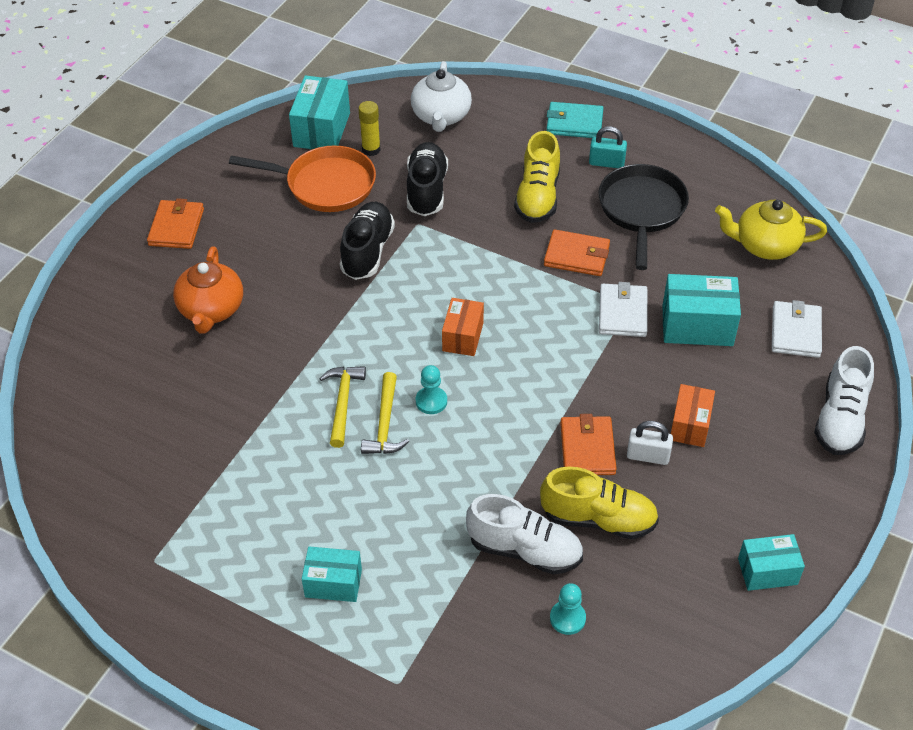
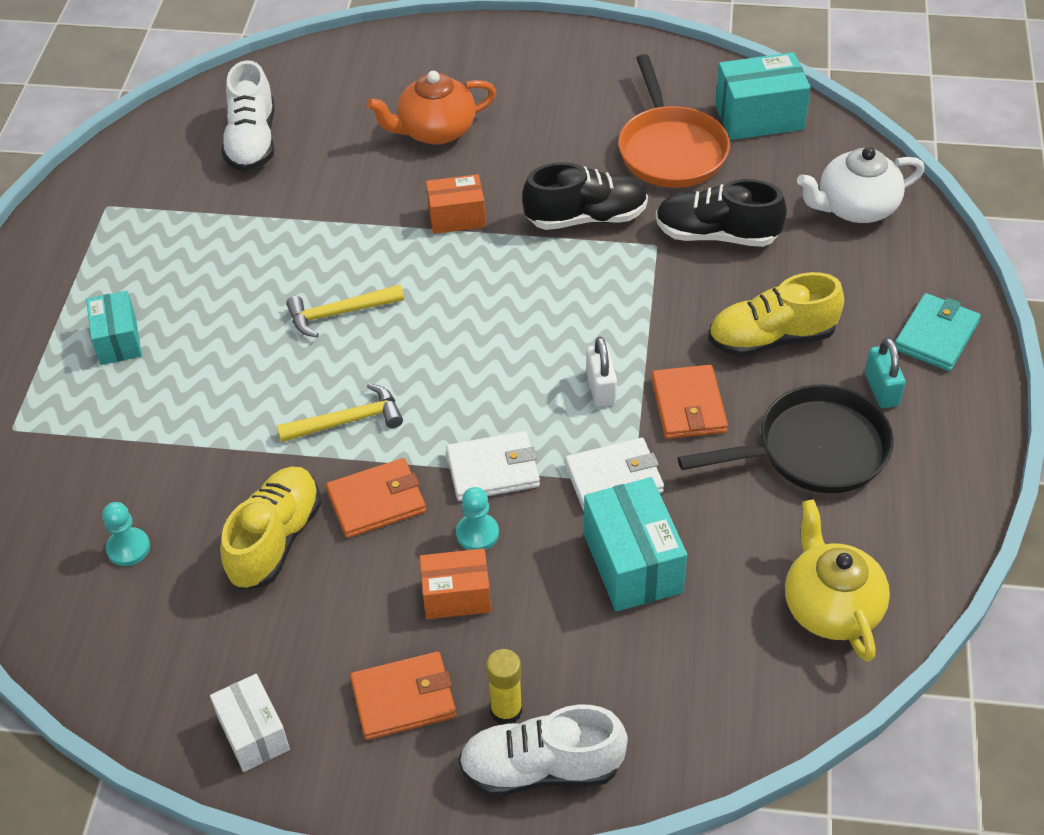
camera: 70 degrees right, 0 degrees up
(176, 227) = (537, 65): orange wallet -> orange wallet (404, 699)
(343, 403) = (354, 271): yellow hammer -> yellow hammer (348, 421)
(371, 149) = (754, 167): yellow glue stick -> yellow glue stick (506, 711)
(426, 190) = (716, 235): black shoe -> black shoe turned 150 degrees counterclockwise
(431, 401) = (387, 341): turquoise pawn -> turquoise pawn (477, 533)
(462, 337) = (497, 338): orange box -> orange box (456, 217)
(525, 550) = (209, 484): white shoe -> white shoe (252, 142)
(574, 123) = (936, 335): turquoise wallet -> turquoise wallet turned 45 degrees clockwise
(598, 519) = (275, 540): yellow shoe -> yellow shoe turned 150 degrees counterclockwise
(648, 456) = (389, 564): white padlock -> white padlock (601, 388)
(767, 571) = (253, 734): turquoise box -> white box
(796, 332) = (680, 680): white wallet -> white wallet (493, 470)

